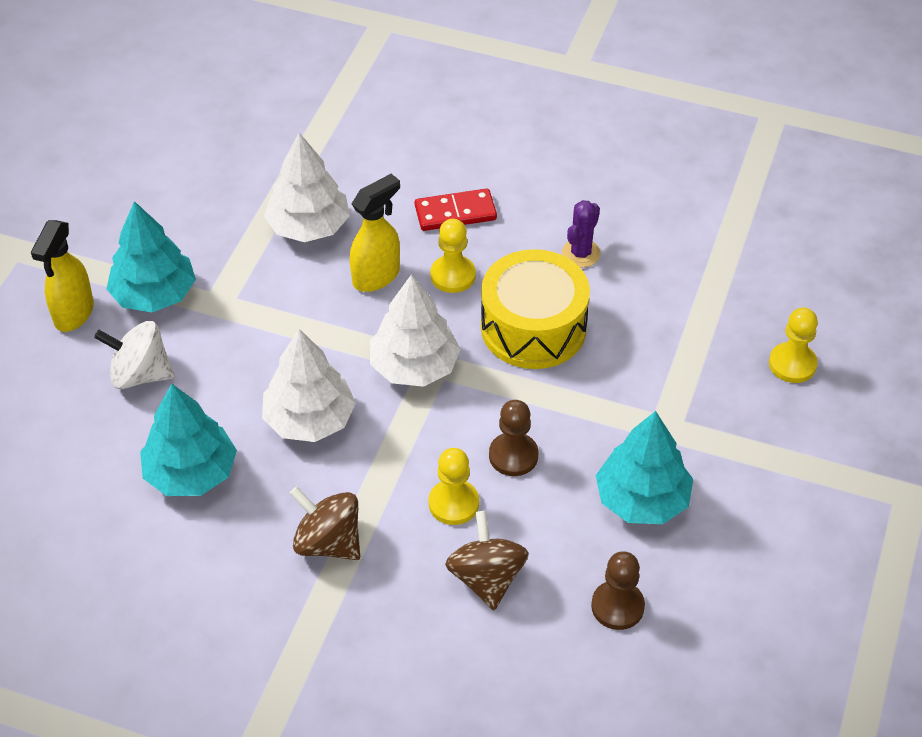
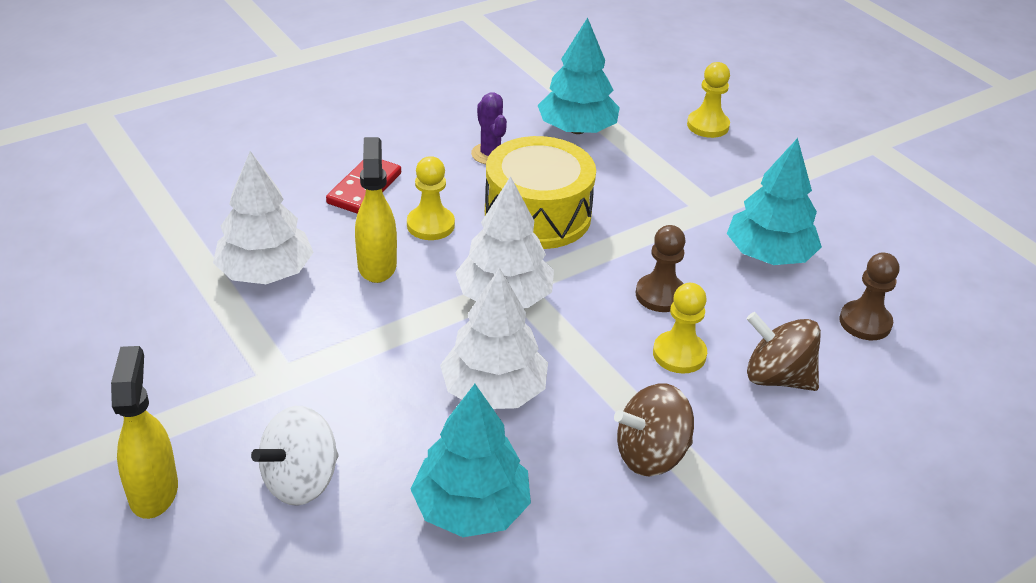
camera: 55 degrees left, 10 degrees down
(73, 314) = (153, 491): yellow spray bottle -> yellow spray bottle turned 150 degrees counterclockwise
(154, 294) = (210, 415): turquoise tree -> turquoise tree (577, 129)

